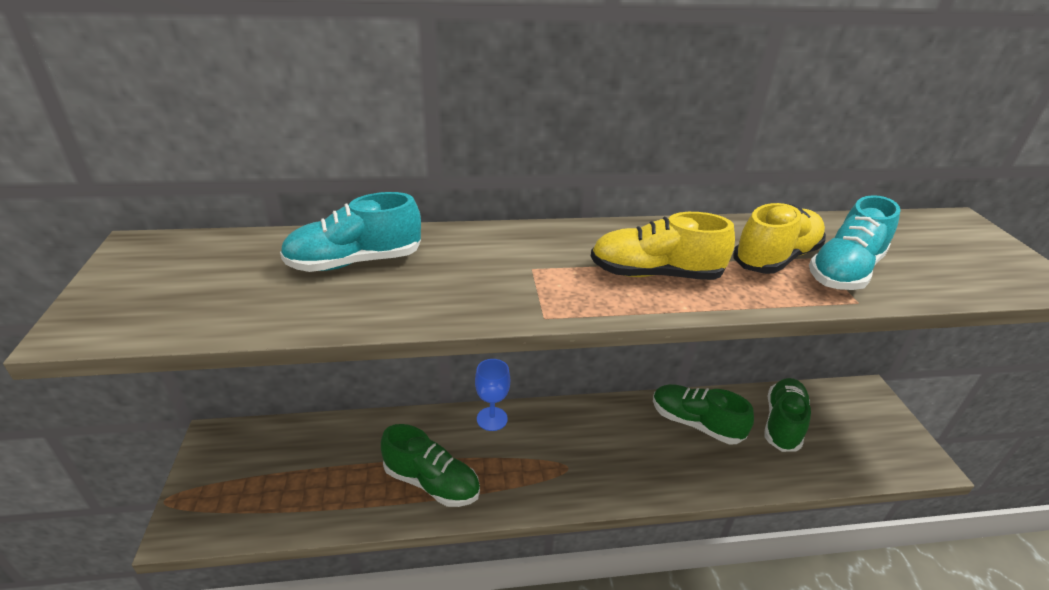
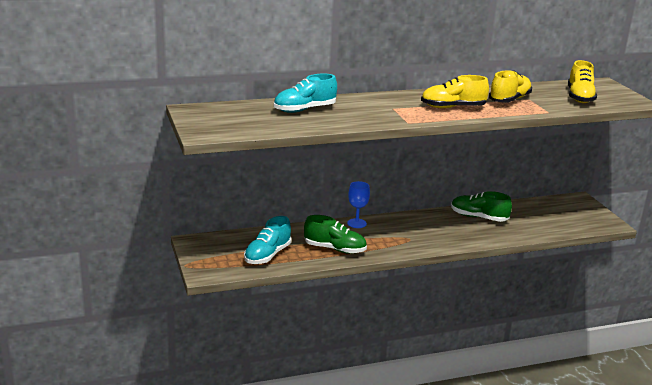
camera: 10 degrees left, 10 degrees down
(782, 423) = (529, 214): green shoe -> none
(845, 271) = (543, 103): turquoise shoe -> turquoise shoe (267, 255)
(920, 259) = (579, 97): none -> yellow shoe

